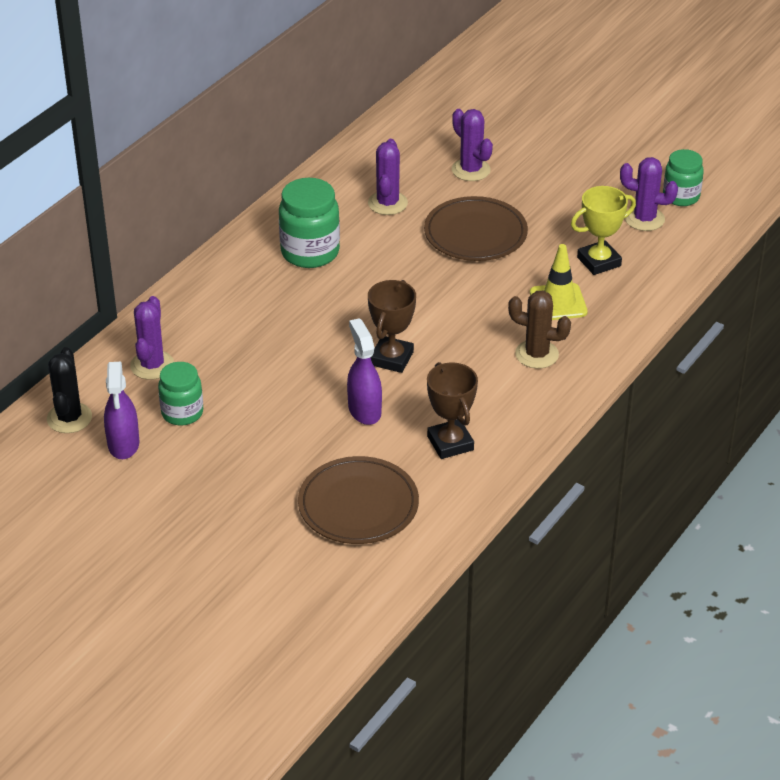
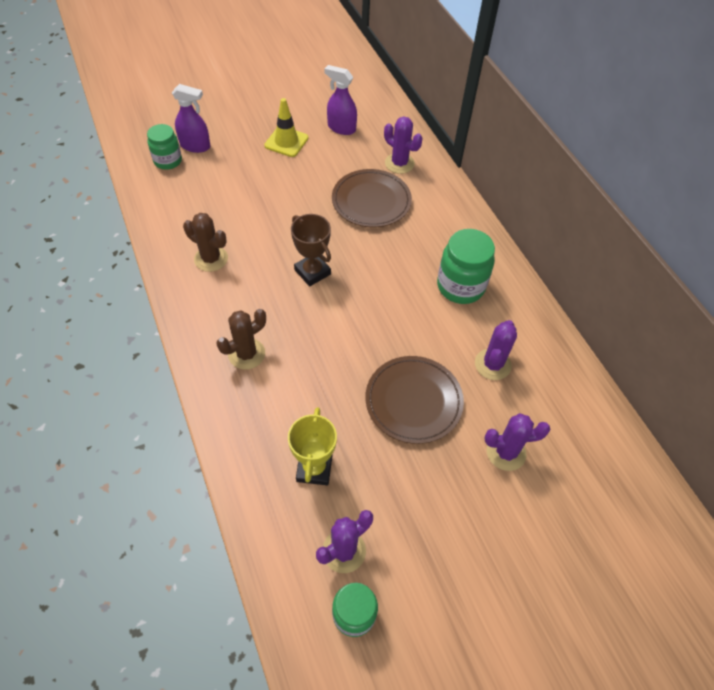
camera: 120 degrees right, 15 degrees up
(69, 418) = (381, 117): black cactus -> none
(182, 413) = (347, 159): green jar -> green jar (168, 161)
(358, 505) = (205, 194): brown plate -> brown plate (371, 201)
(364, 410) = (277, 234): purple spray bottle -> purple spray bottle (195, 146)
(387, 203) = (492, 364): purple cactus -> purple cactus turned 75 degrees clockwise
(450, 443) = (211, 259): brown trophy -> brown cactus
(558, 302) = (289, 404): yellow traffic cone -> yellow traffic cone (286, 142)

